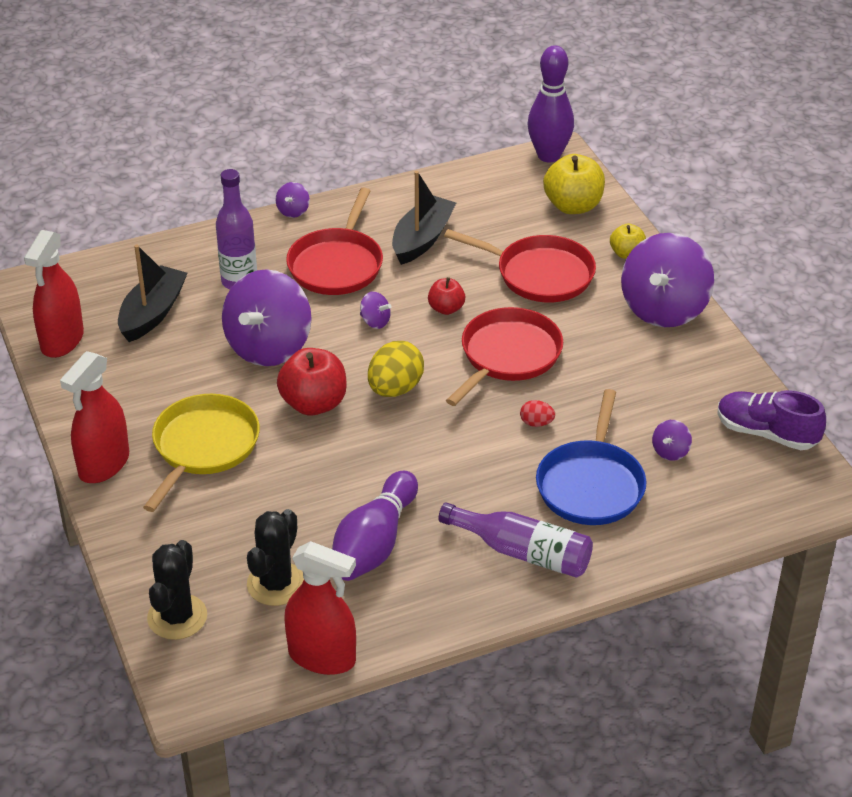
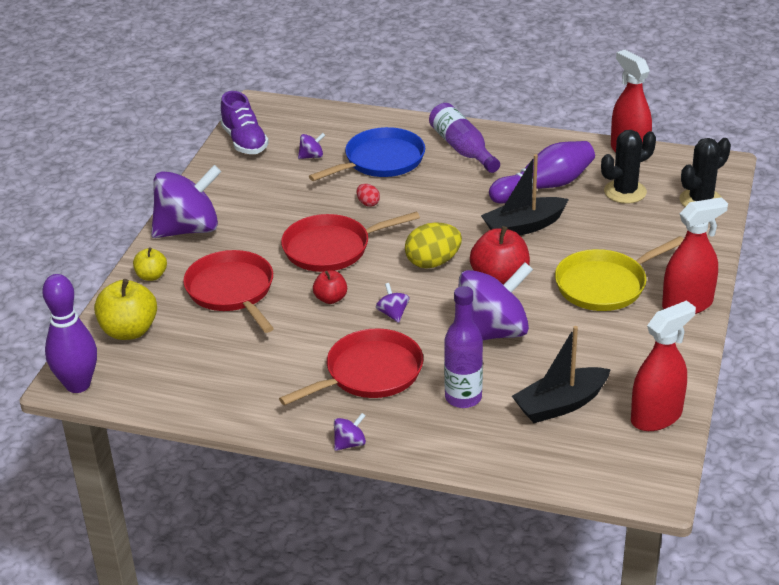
camera: 140 degrees left, 5 degrees down
(422, 239) = (278, 361): black boat -> black boat (523, 226)

